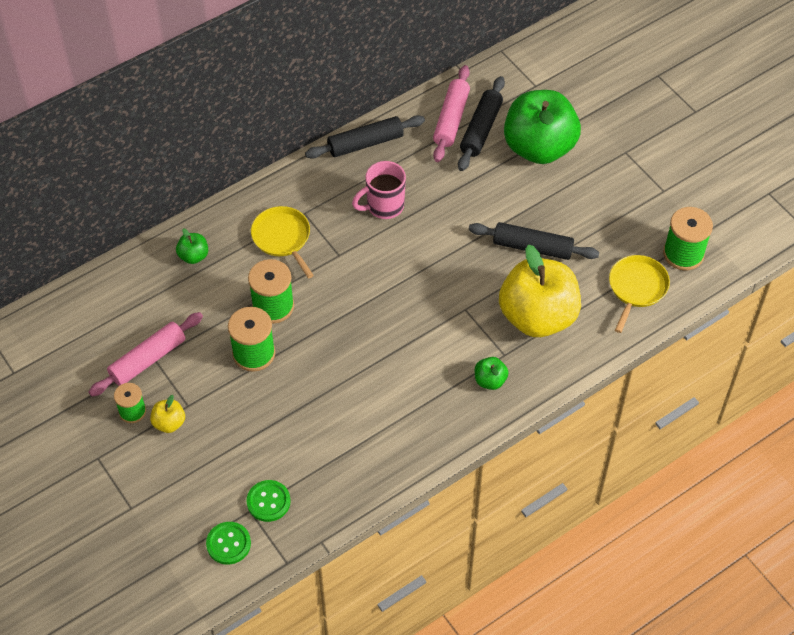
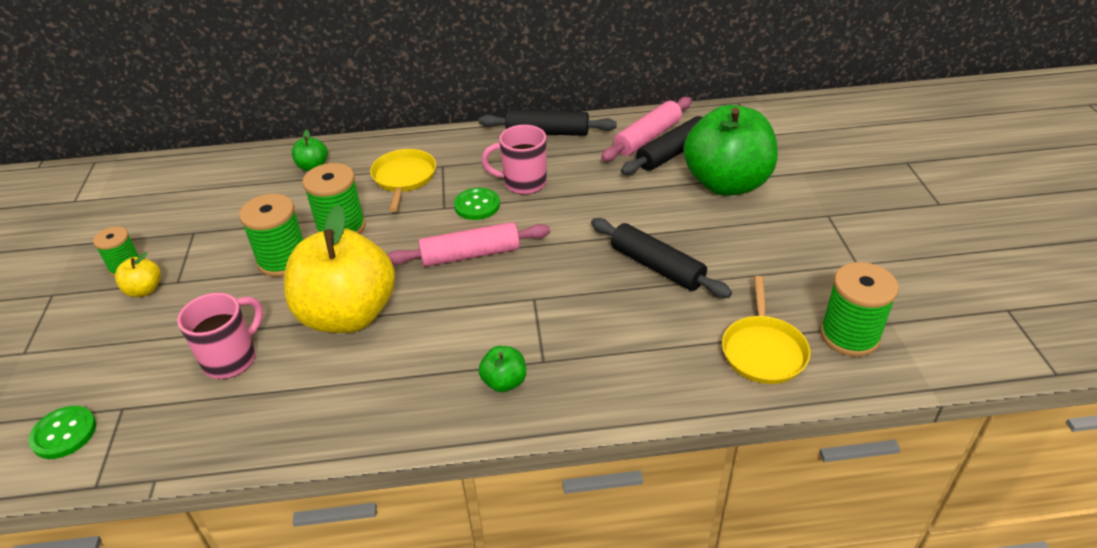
camera: 30 degrees right, 15 degrees down
(148, 359) = (187, 230): pink rolling pin -> pink rolling pin (470, 254)
(268, 501) = (149, 407): green button -> green button (477, 205)
(292, 445) = (232, 359): none -> pink mug
(537, 316) = (613, 336): yellow apple -> yellow apple (348, 315)
(637, 288) = (763, 351): yellow pan -> yellow pan turned 135 degrees clockwise

